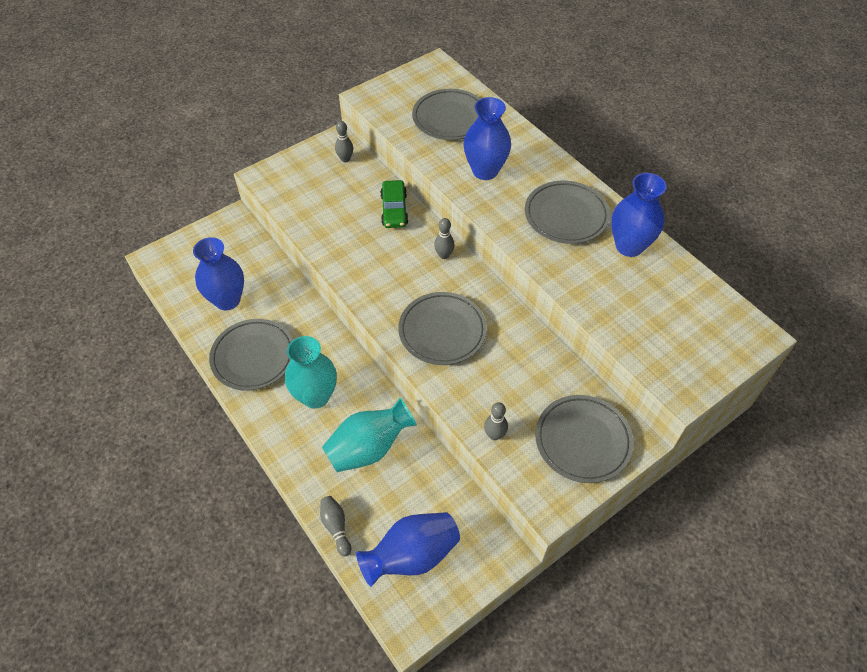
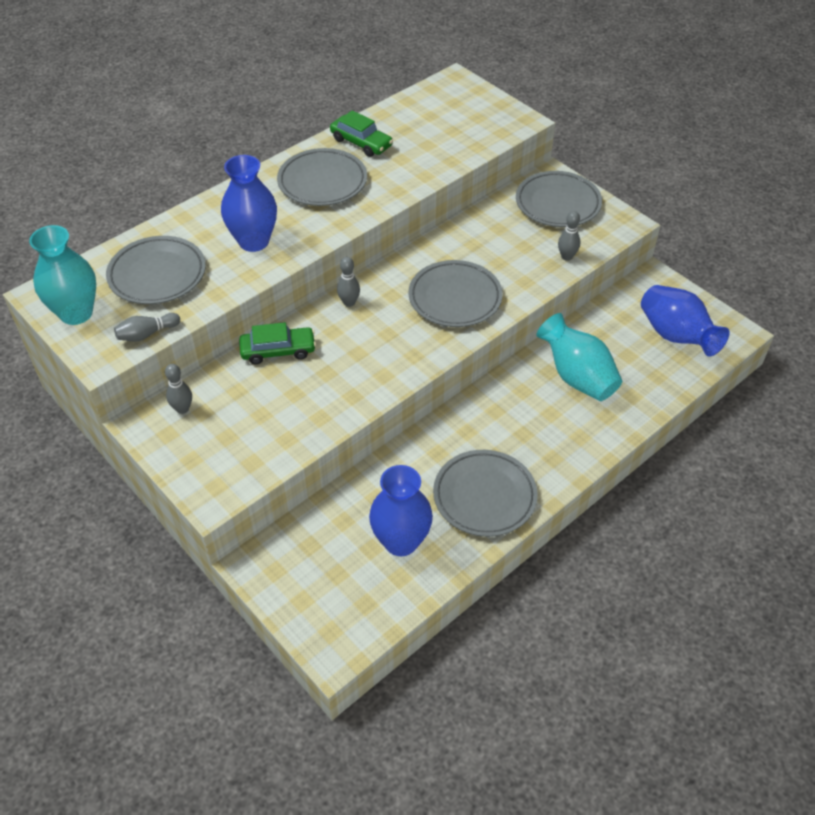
camera: 95 degrees left, 5 degrees down
(315, 396) = (526, 428): turquoise vase -> turquoise vase (76, 313)
(336, 527) = (667, 392): grey bowling pin -> grey bowling pin (147, 334)
(629, 246) = (361, 142): blue vase -> green car

